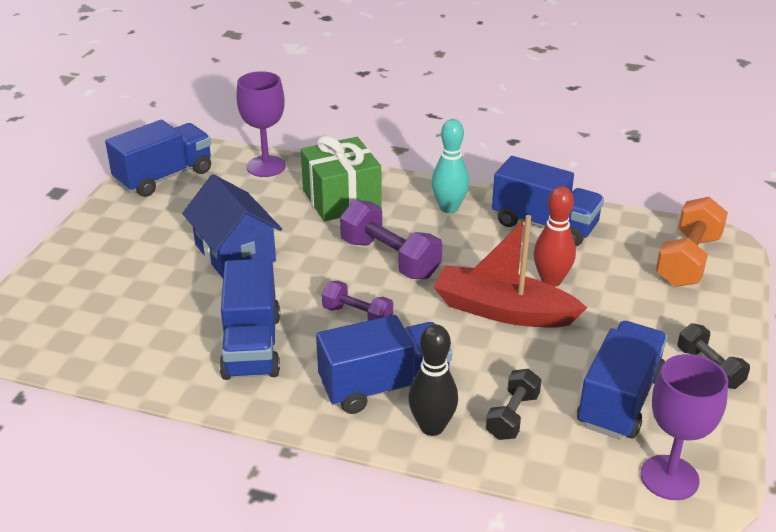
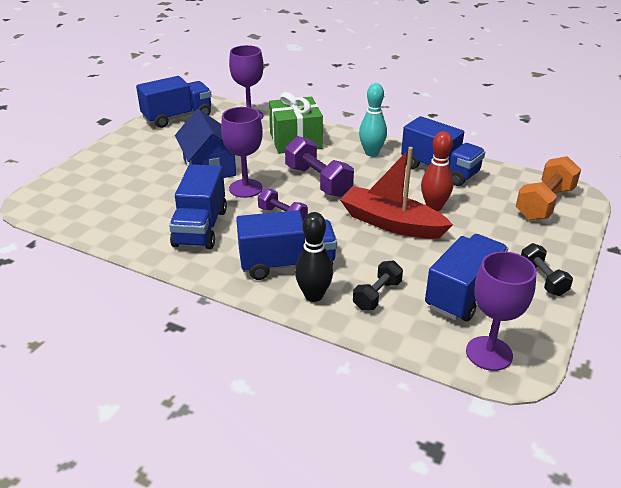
camera: 10 degrees right, 0 degrees up
(295, 279) = (245, 188): none -> purple goblet

